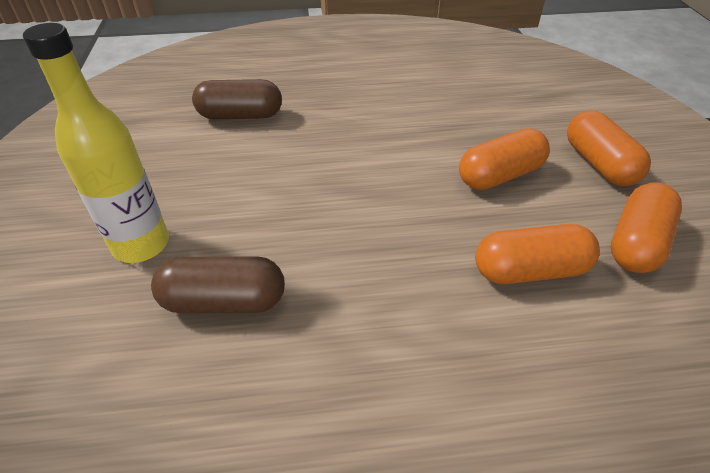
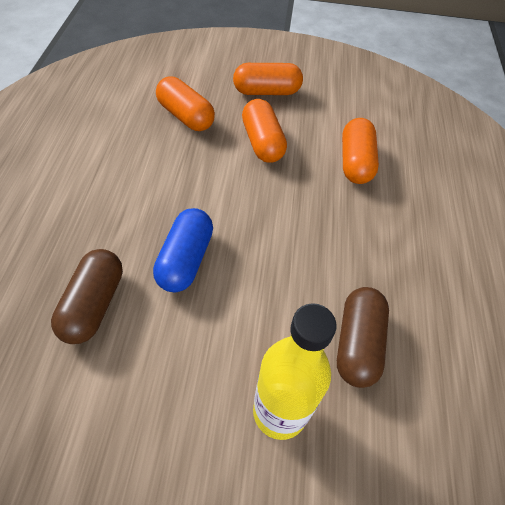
camera: 80 degrees left, 10 degrees up
(301, 153) = (185, 260): none -> blue capsule
(636, 243) = (342, 109): orange capsule -> orange capsule (186, 116)

